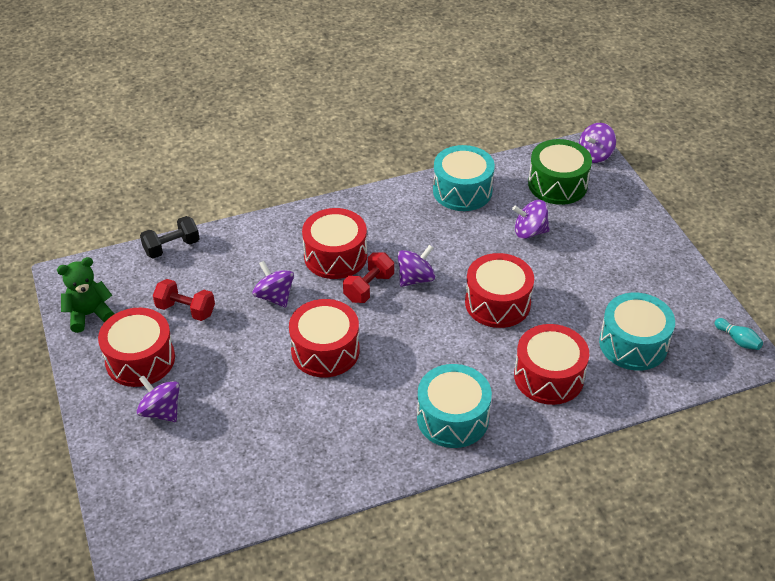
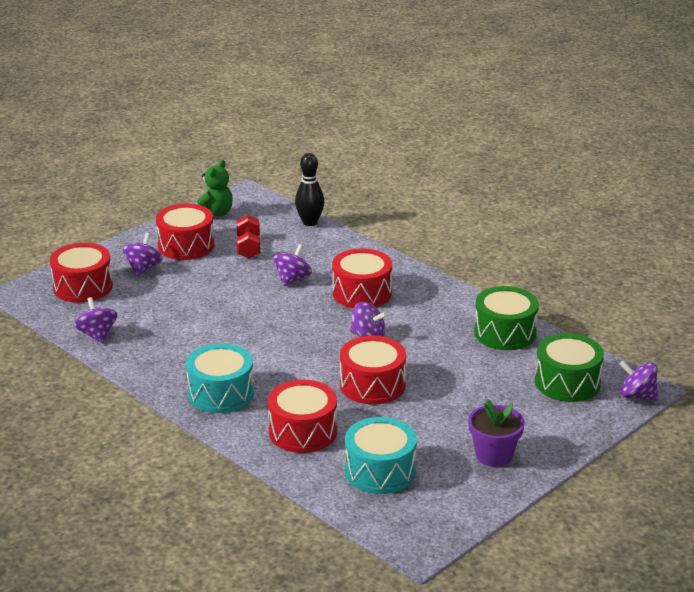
camera: 65 degrees right, 15 degrees down
(89, 314) = (214, 213): green teddy bear -> green teddy bear turned 75 degrees clockwise
(171, 247) = (310, 222): black dumbbell -> black bowling pin
(325, 350) = (251, 317): red drum -> red drum (83, 287)
(369, 287) = (338, 318): red dumbbell -> none
(462, 191) = (505, 333): turquoise drum -> green drum
(529, 232) = (482, 381): purple spinning top -> purple spinning top (97, 334)
(640, 265) = (494, 455): none -> purple flower pot
(737, 340) = (436, 536): turquoise bowling pin -> none

